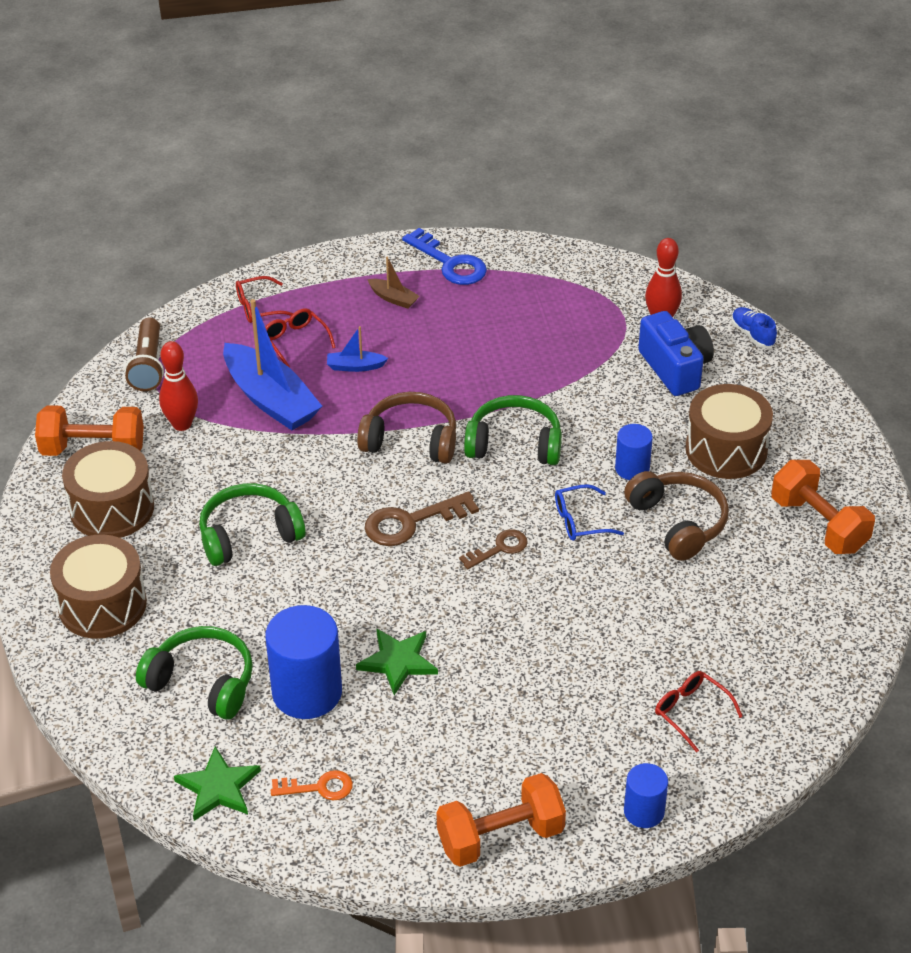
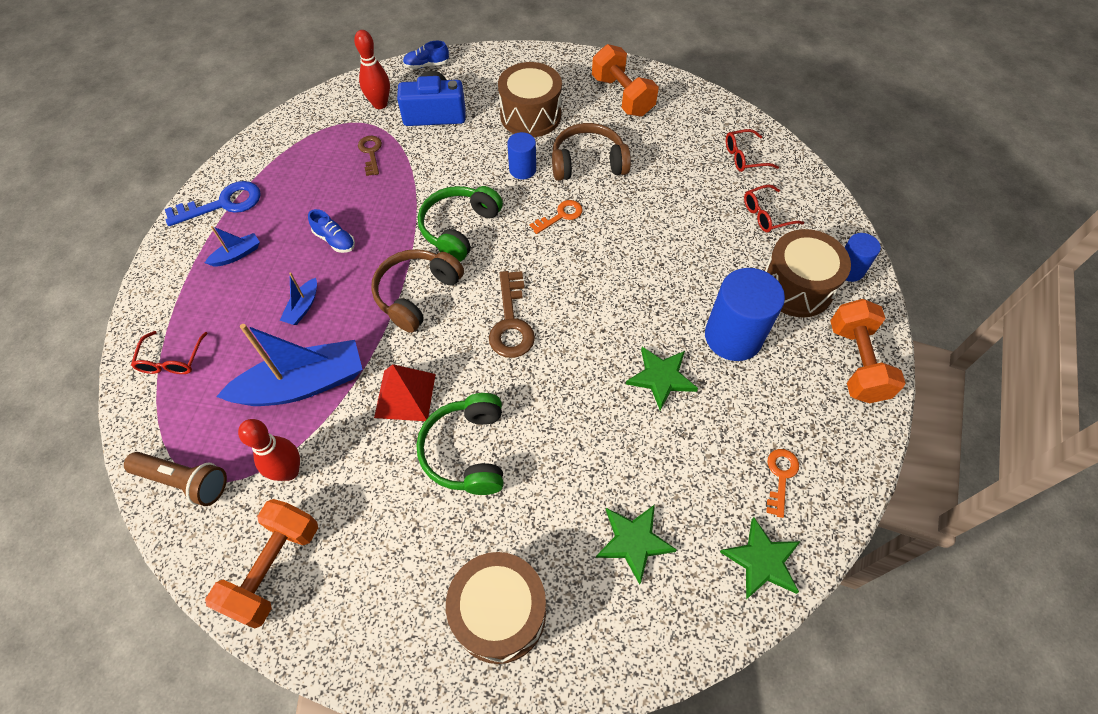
camera: 70 degrees left, 15 degrees up
(112, 508) = (370, 570): brown drum -> brown drum (796, 287)
(202, 682) = (634, 541): green headphones -> green star
(290, 472) = (405, 395): none -> red pyramid
(295, 341) = (238, 343): red glasses -> red glasses (744, 157)
(307, 692) = (673, 456): blue cylinder -> blue cylinder (733, 337)
(393, 298) = (237, 255): brown boat -> blue boat
(447, 357) = (335, 240): none -> blue shoe
(499, 548) = (567, 273): brown key -> brown key (371, 153)
(580, 521) = (560, 216): blue glasses -> orange key
(819, 524) = (622, 96): orange dumbbell -> orange dumbbell turned 75 degrees clockwise

